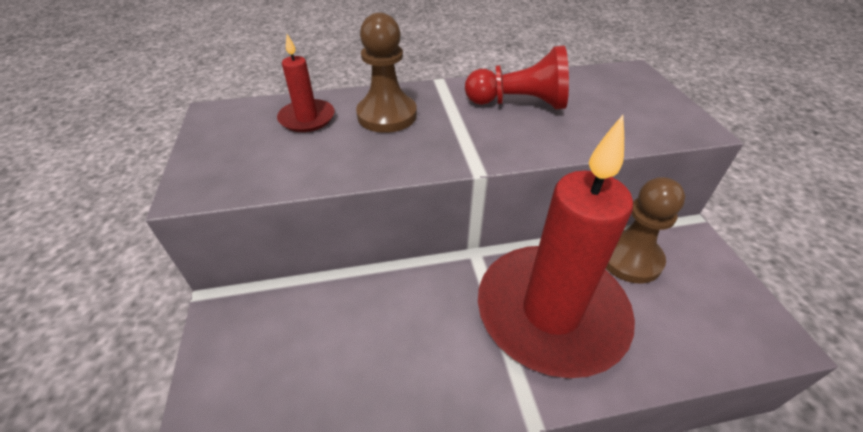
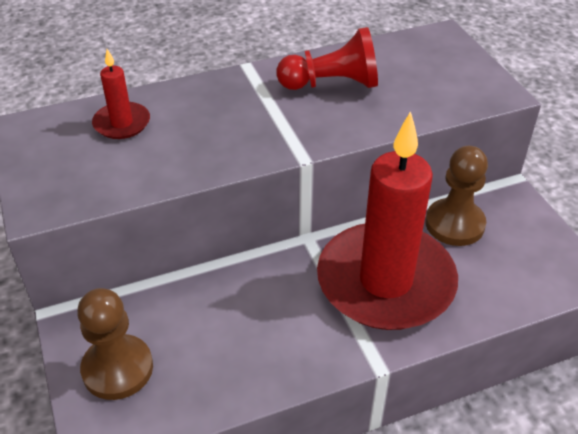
camera: 10 degrees left, 0 degrees up
(387, 115) = (203, 111): brown pawn -> brown pawn (117, 369)

